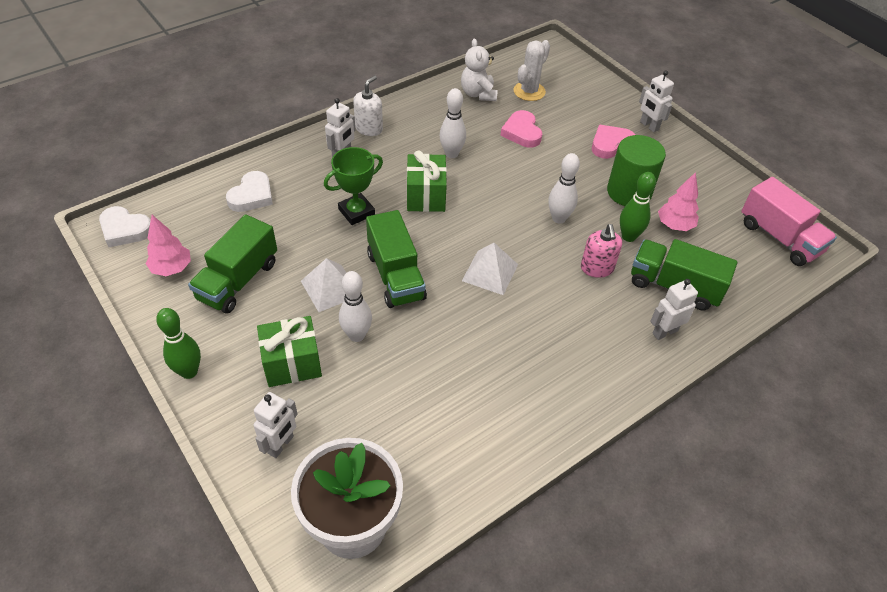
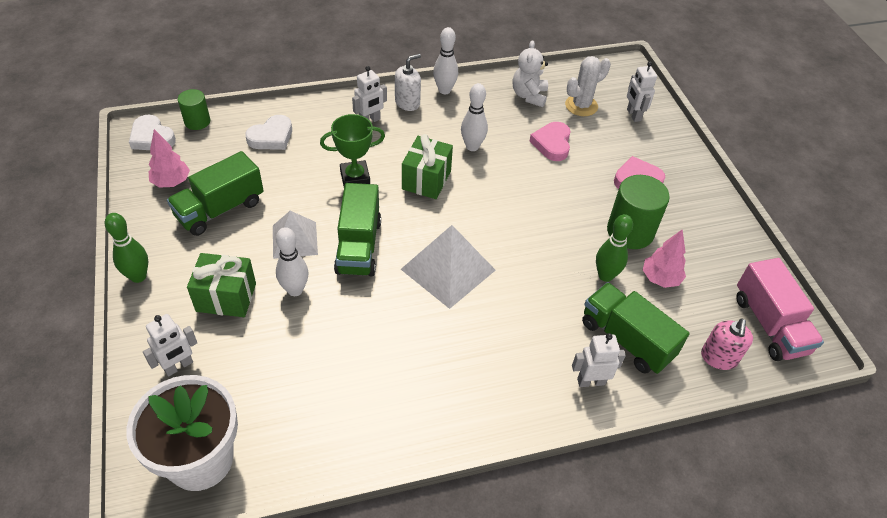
camera: 20 degrees right, 0 degrees up
(165, 201) = (197, 121): none -> green cylinder
(490, 272) = (448, 269): white pyramid -> white pyramid, size x1.52
(558, 218) = (543, 237): white bowling pin -> white bowling pin (444, 90)
(597, 268) = (555, 297): pink soap dispenser -> pink soap dispenser (719, 358)
(649, 126) = (688, 171): white robot -> white robot (633, 115)

